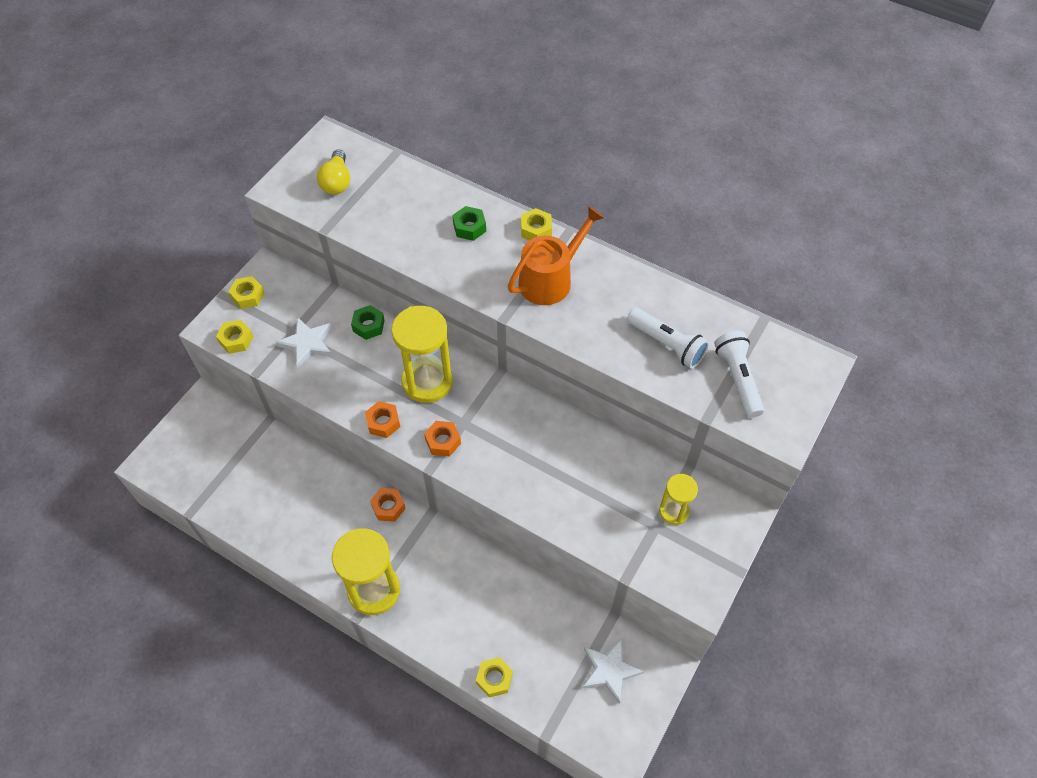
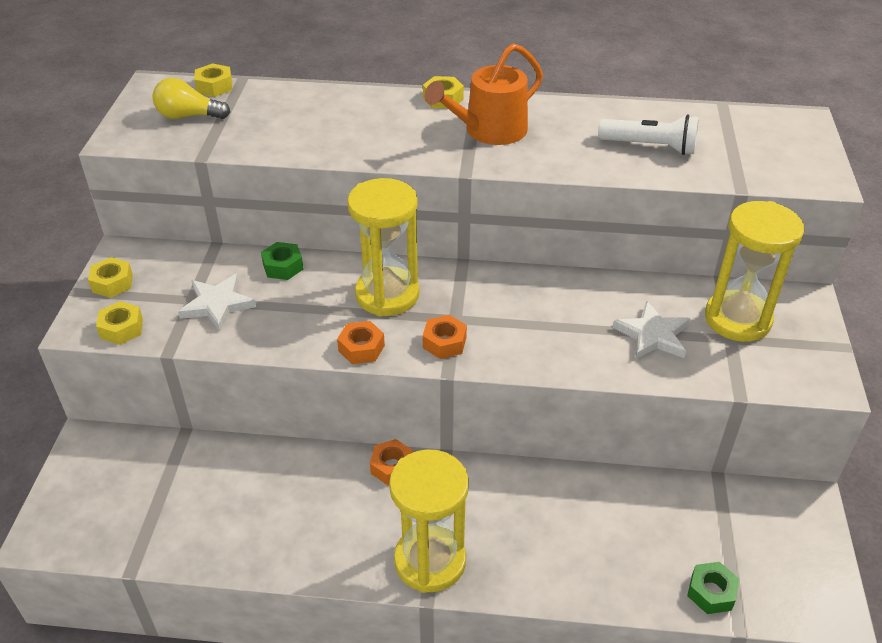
camera: 25 degrees left, 15 degrees down
(337, 182) = (189, 116): yellow light bulb -> yellow light bulb turned 120 degrees clockwise
(469, 227) = (370, 114): green nut -> green nut (711, 592)
(494, 679) = (637, 595): yellow nut -> yellow nut (214, 86)
(550, 279) = (489, 131): orange watering can -> orange watering can turned 150 degrees counterclockwise
(609, 670) = (755, 531): white star -> white star (652, 335)
(674, 511) = (737, 319): yellow hourglass -> yellow hourglass, size x1.84
(738, 379) = (741, 152): white flashlight -> none

